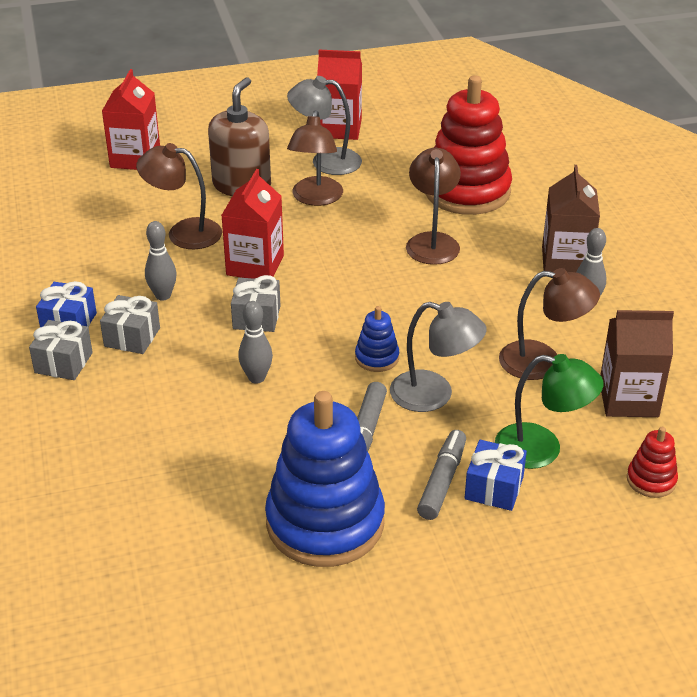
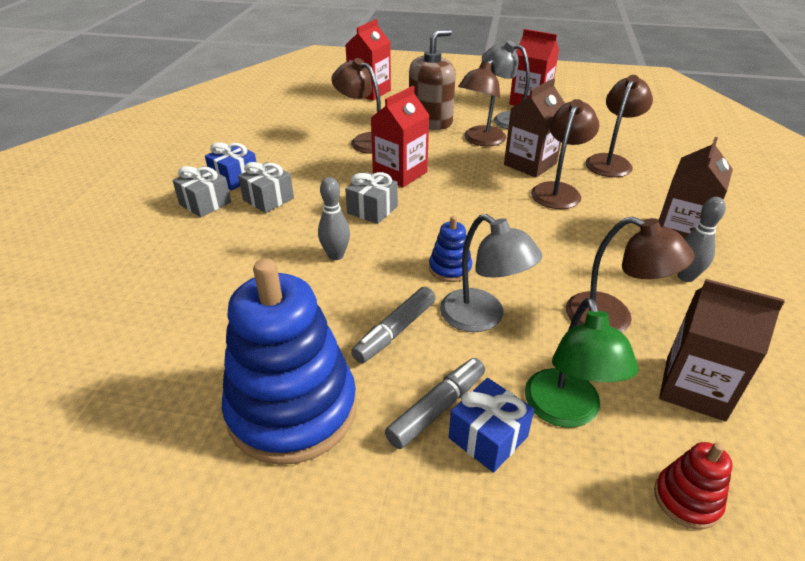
camera: 25 degrees right, 0 degrees up
(163, 295) = (315, 177): grey bowling pin -> none
(386, 216) = (530, 164): none -> brown carton
(467, 191) = (611, 161): red stacking toy -> brown lamp
(542, 449) = (566, 411): green lamp -> green lamp turned 45 degrees clockwise

